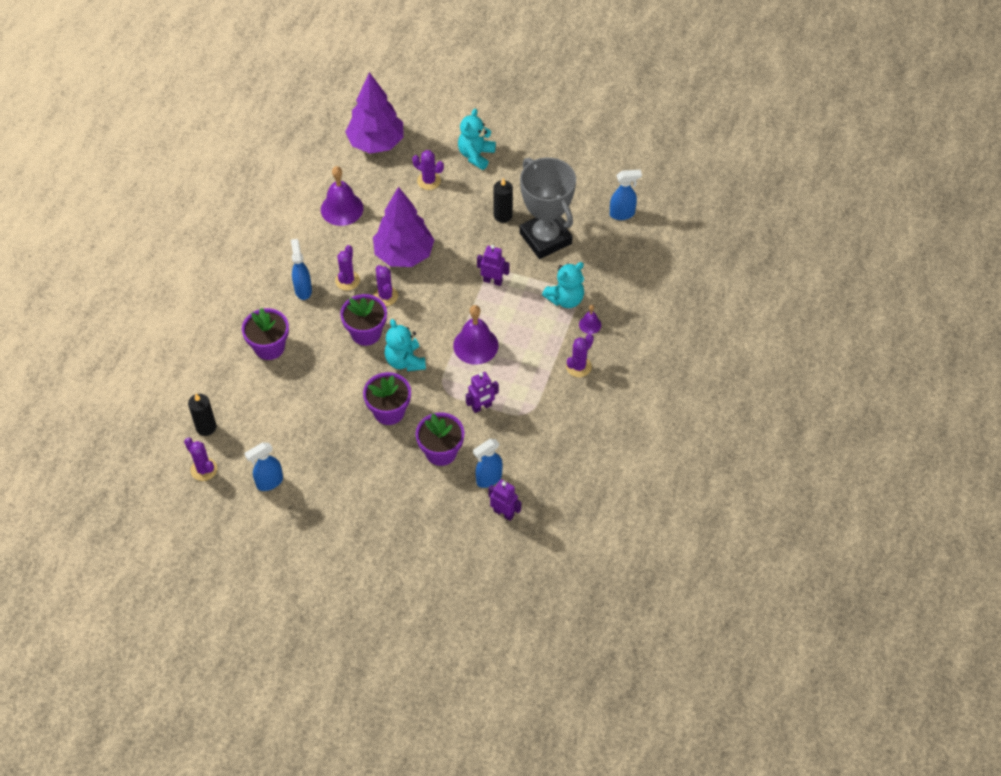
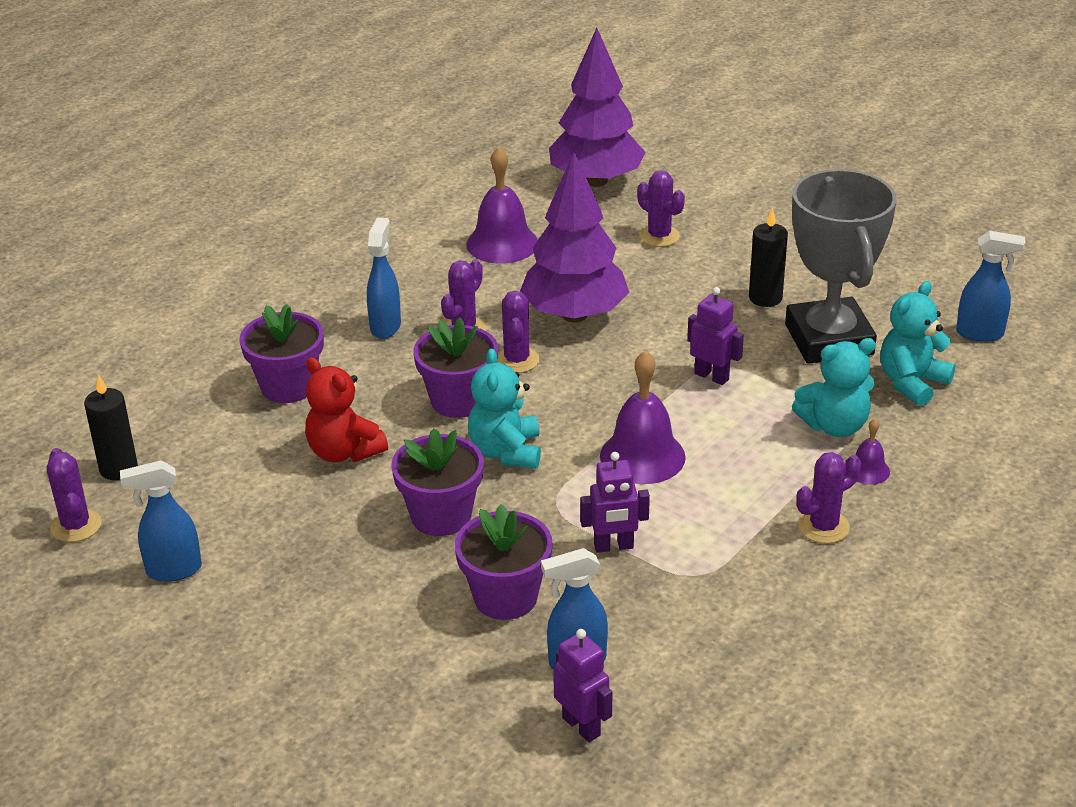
camera: 20 degrees right, 20 degrees down
(320, 384) = (344, 452): none -> red teddy bear
(476, 155) = (751, 220): turquoise teddy bear -> turquoise teddy bear (911, 383)

